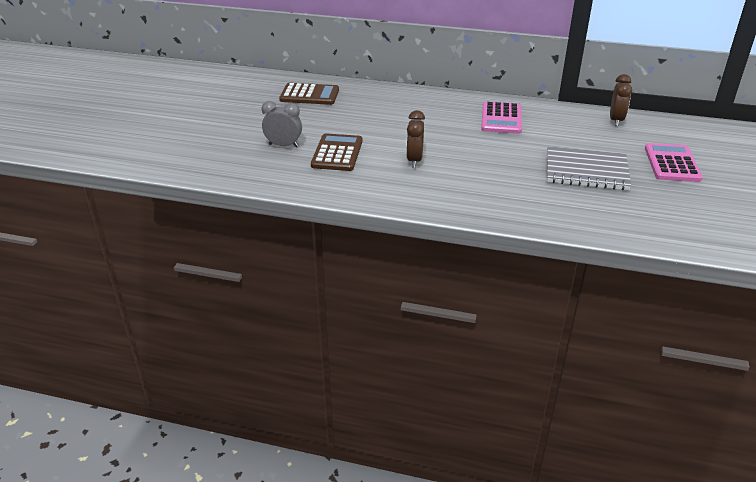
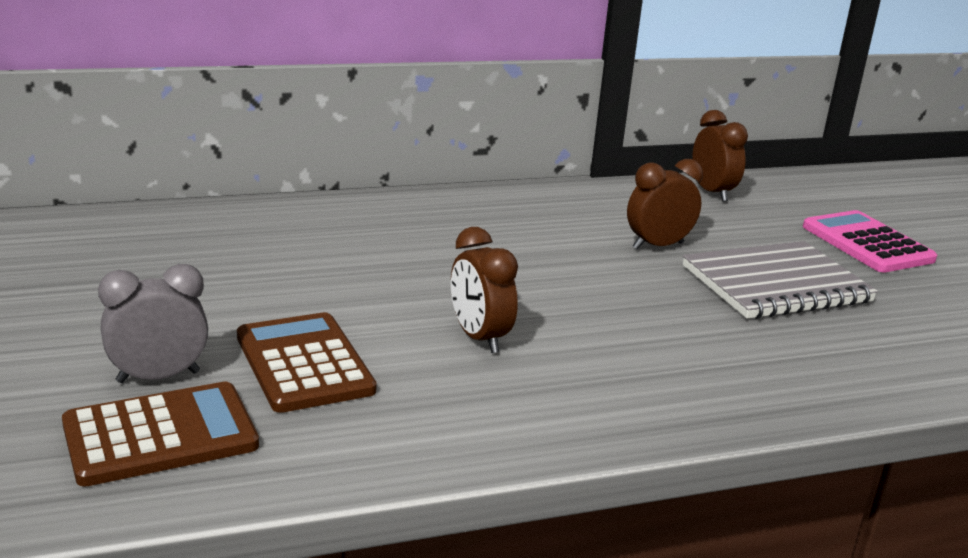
camera: 35 degrees left, 10 degrees down
(309, 95) = (114, 251): brown calculator -> brown calculator (160, 435)
(501, 118) = (541, 224): pink calculator -> none
(547, 140) = (658, 246): none -> brown clock

